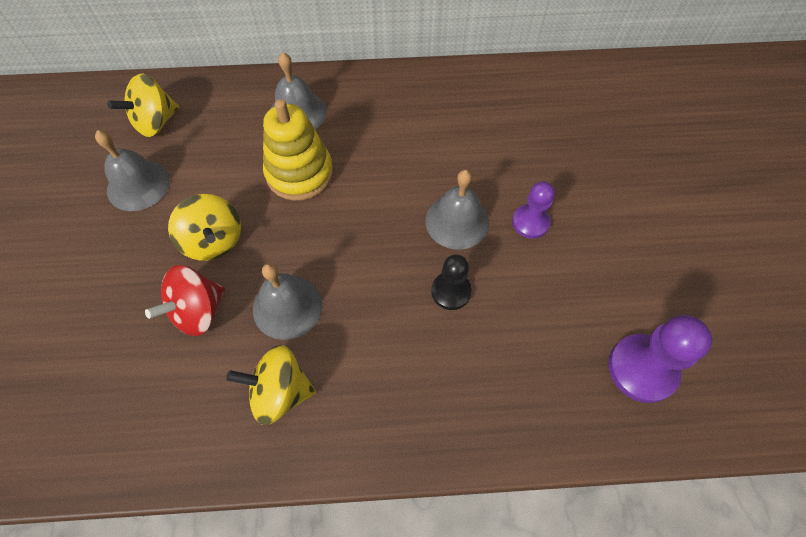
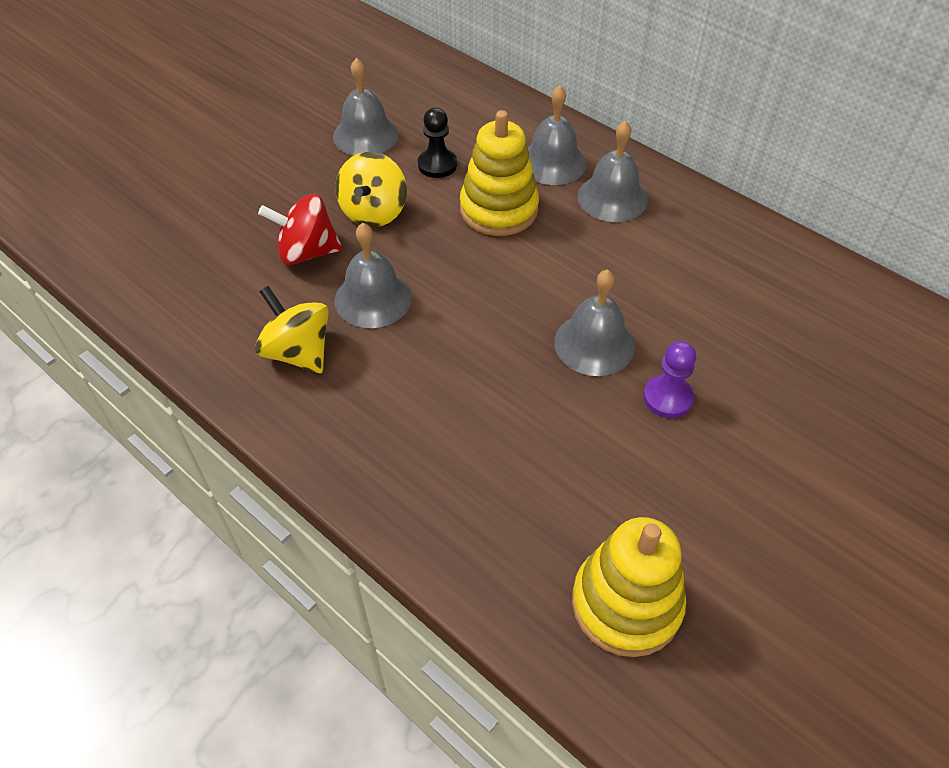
camera: 45 degrees right, 10 degrees down
(156, 122) = (429, 99): yellow spinning top -> none
(361, 112) = (612, 198): none -> grey bell
(451, 291) = (519, 392): black pawn -> black pawn (437, 165)
(642, 369) = (626, 604): purple pawn -> yellow stacking toy

